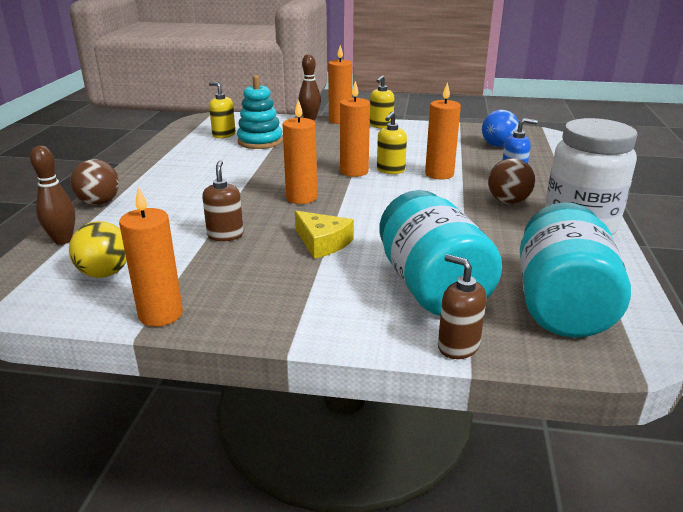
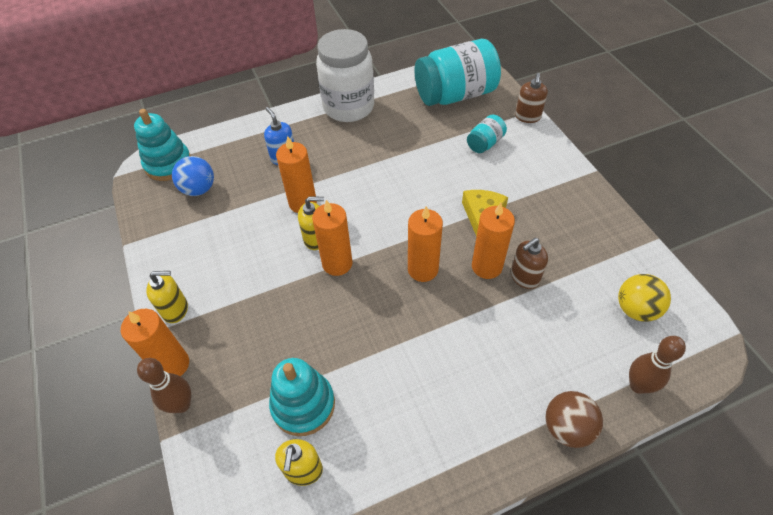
camera: 120 degrees left, 25 degrees up
(161, 314) = (632, 242): orange candle -> orange candle (486, 266)
(432, 287) = (485, 143): turquoise jar -> turquoise jar, size x0.46
(508, 201) = (332, 147): brown ball -> none
(542, 141) = (168, 164): none -> turquoise stacking toy

